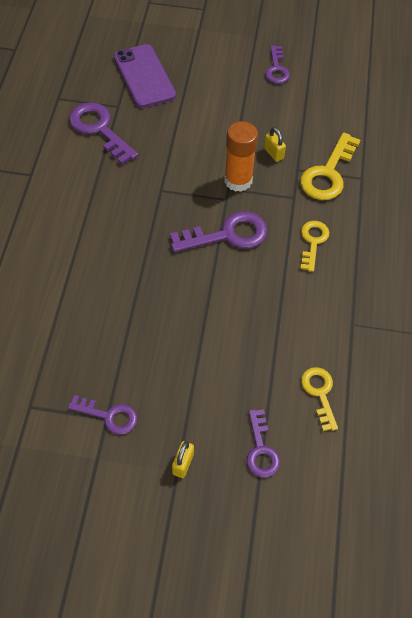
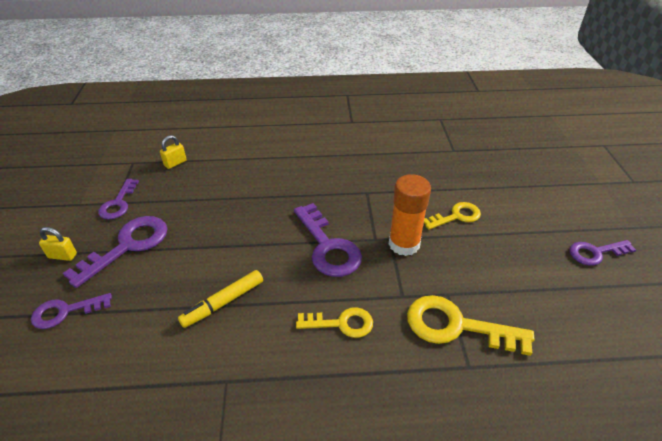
camera: 80 degrees right, 15 degrees down
(99, 129) = (419, 145): purple key -> purple key (128, 246)
(144, 76) = (502, 158): purple phone -> none
(273, 153) = (459, 268): yellow padlock -> yellow padlock (175, 163)
(276, 321) = (223, 302): none -> yellow marker
(319, 393) = (127, 357): yellow key -> yellow key (456, 216)

